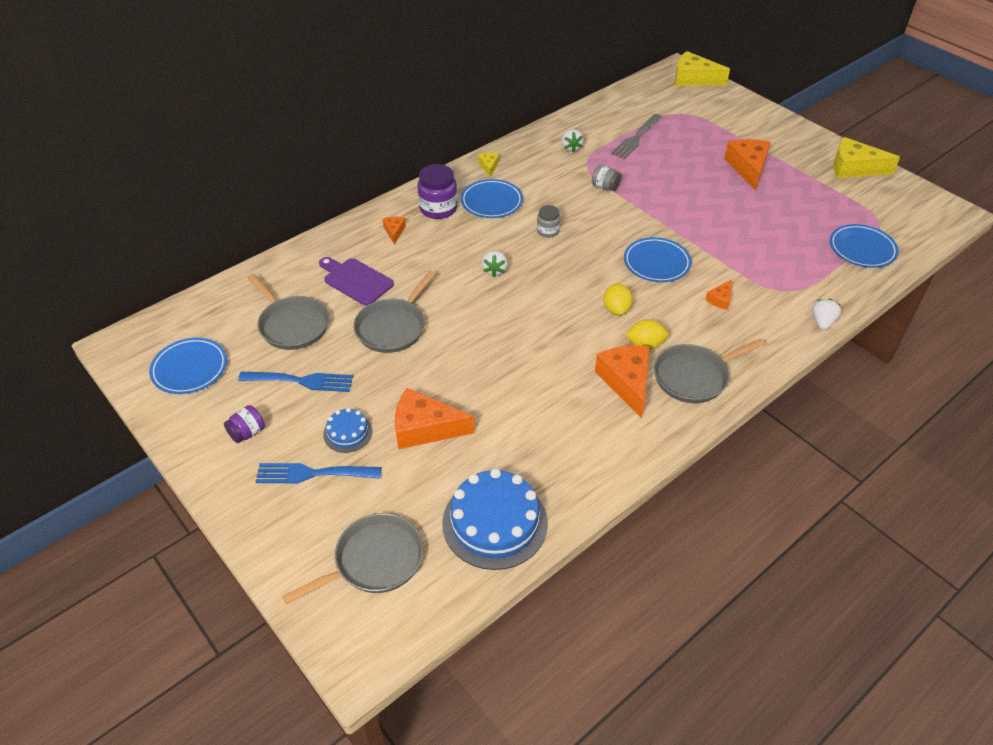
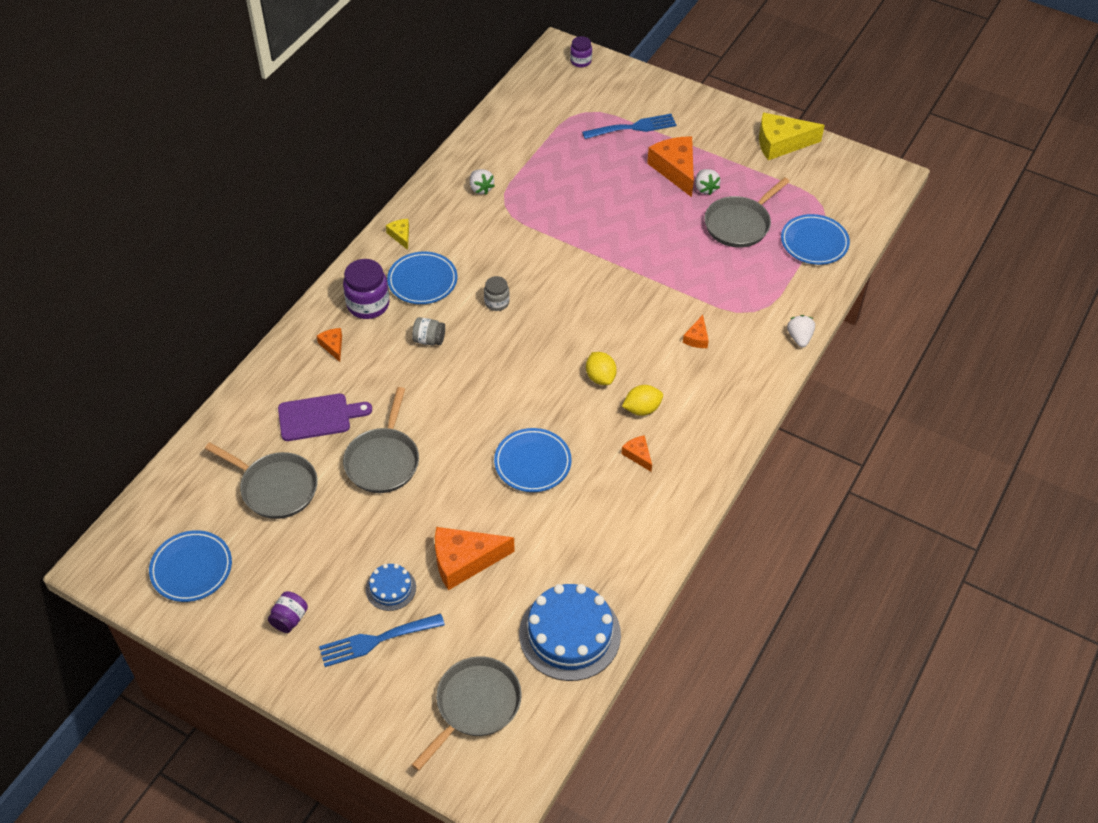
camera: 20 degrees left, 5 degrees up
(301, 381) = (317, 547): blue fork -> blue fork (633, 127)
(356, 280) = (318, 417): purple cutting board -> purple cutting board turned 150 degrees clockwise
(494, 270) = (460, 365): white strawberry -> white strawberry (705, 188)
(605, 187) = (536, 231): grey jar -> grey jar (429, 340)
(626, 382) = (638, 455): orange cheese -> orange cheese, size x0.49
(636, 138) = (546, 158): grey fork -> none
(656, 263) = (621, 312): blue plate -> blue plate (532, 463)
(693, 79) = (580, 61): yellow cheese -> purple jar
(694, 377) = (699, 431): grey pan -> grey pan (739, 224)

